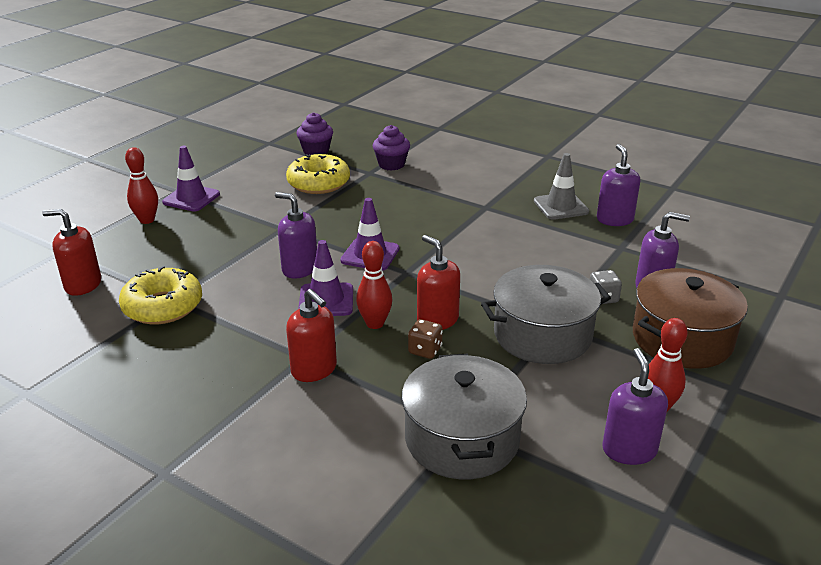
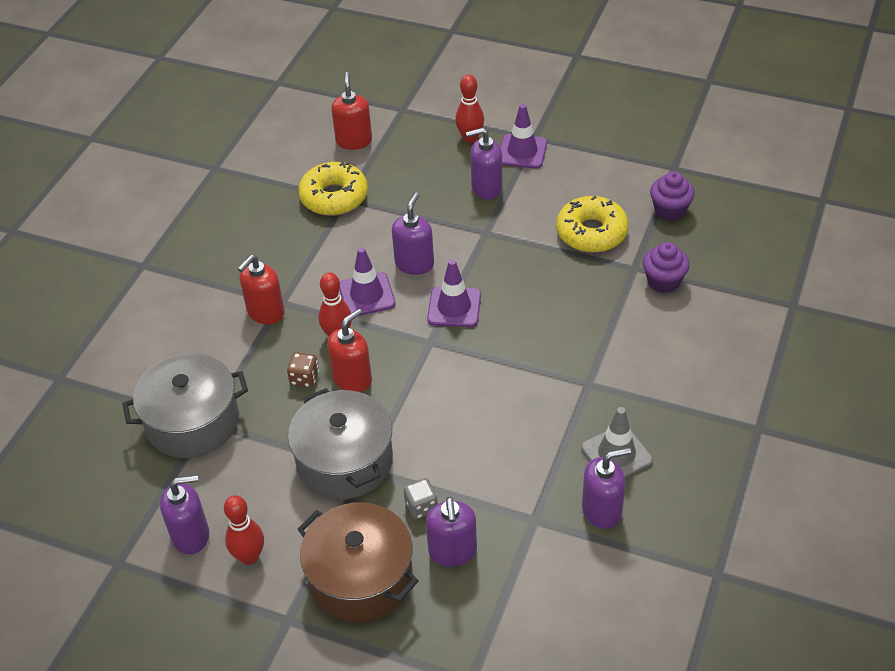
camera: 80 degrees right, 15 degrees up
(224, 221) = (486, 188): none -> purple soap dispenser

